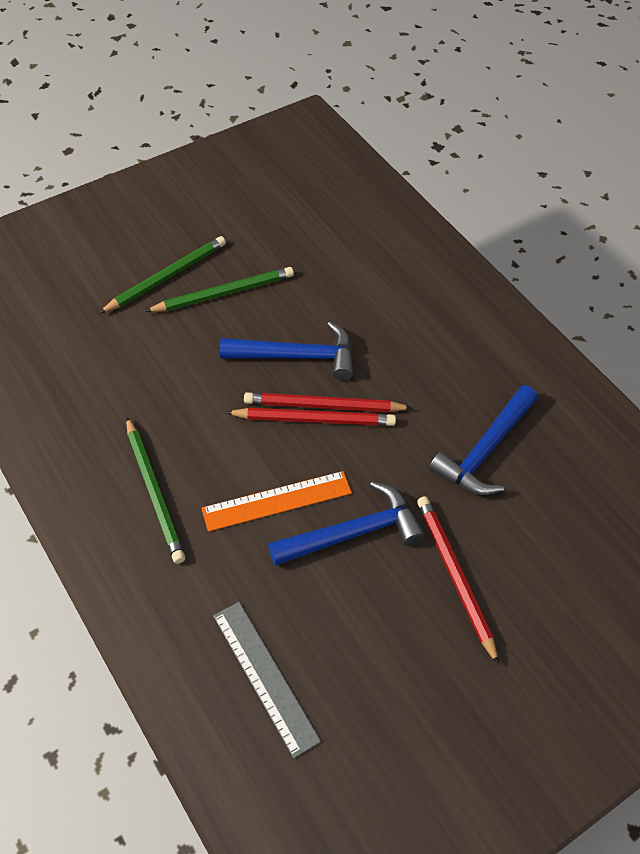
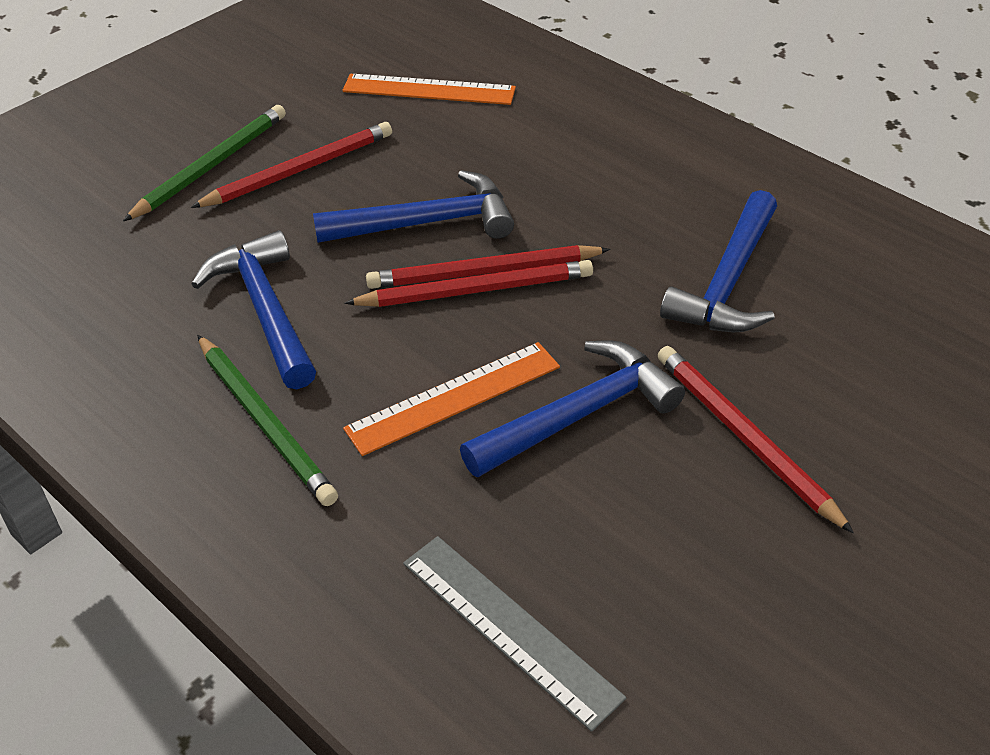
camera: 10 degrees left, 10 degrees down
(174, 404) = (265, 310): none -> blue hammer
(224, 293) = (299, 170): green pencil -> red pencil
(329, 240) = (429, 89): none -> orange ruler

